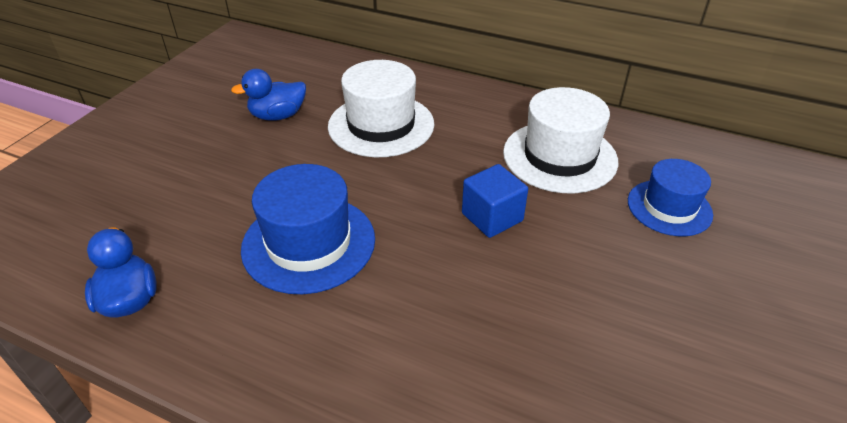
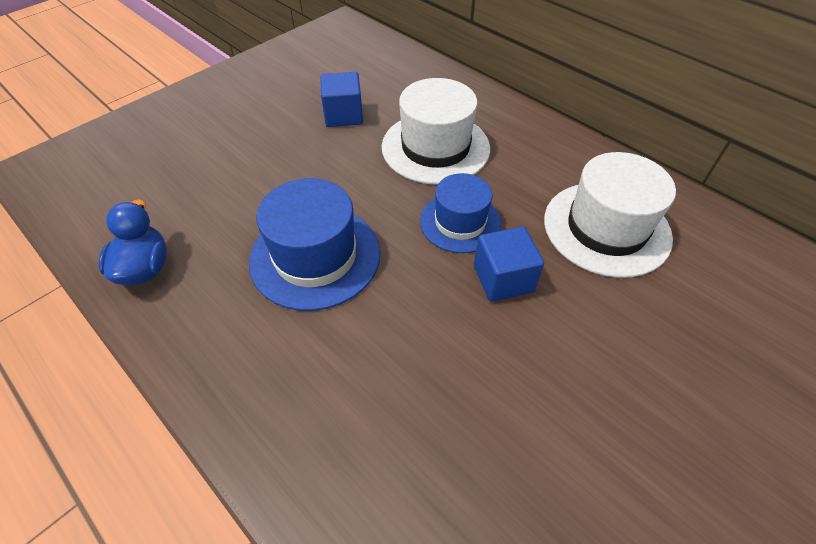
camera: 20 degrees right, 10 degrees up
(278, 116) = (343, 115): blue duck -> blue cube
(669, 207) = (708, 323): blue hat -> blue hat (460, 222)

